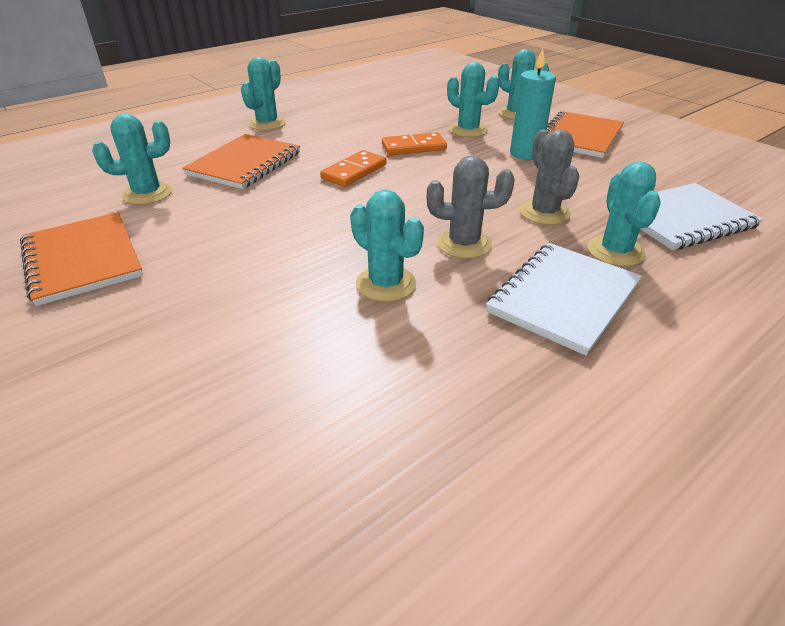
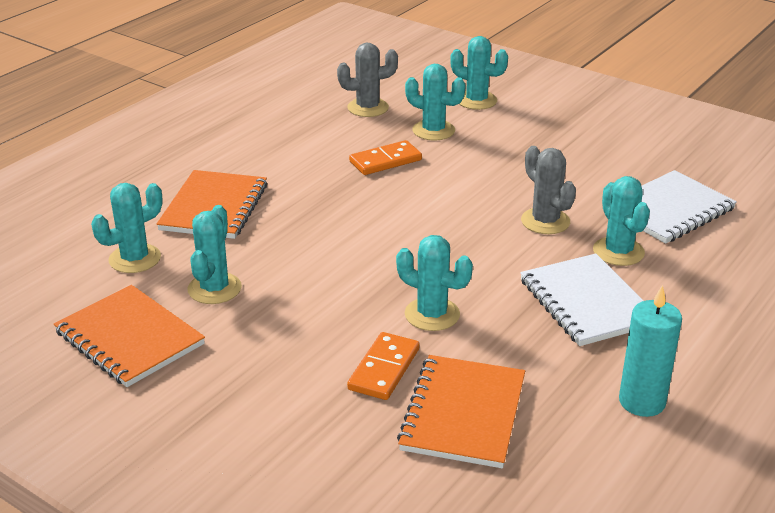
camera: 15 degrees left, 5 degrees down
(267, 124) = (202, 150): turquoise cactus -> turquoise cactus (214, 288)
(354, 171) = (338, 201): orange domino -> orange domino (384, 369)
(464, 244) = (484, 265): grey cactus -> grey cactus (368, 108)
(525, 153) = (504, 154): turquoise candle -> turquoise candle (642, 401)
(563, 298) = (587, 302): white notebook -> white notebook turned 45 degrees counterclockwise
(579, 137) = (552, 125): orange notebook -> orange notebook (463, 413)

